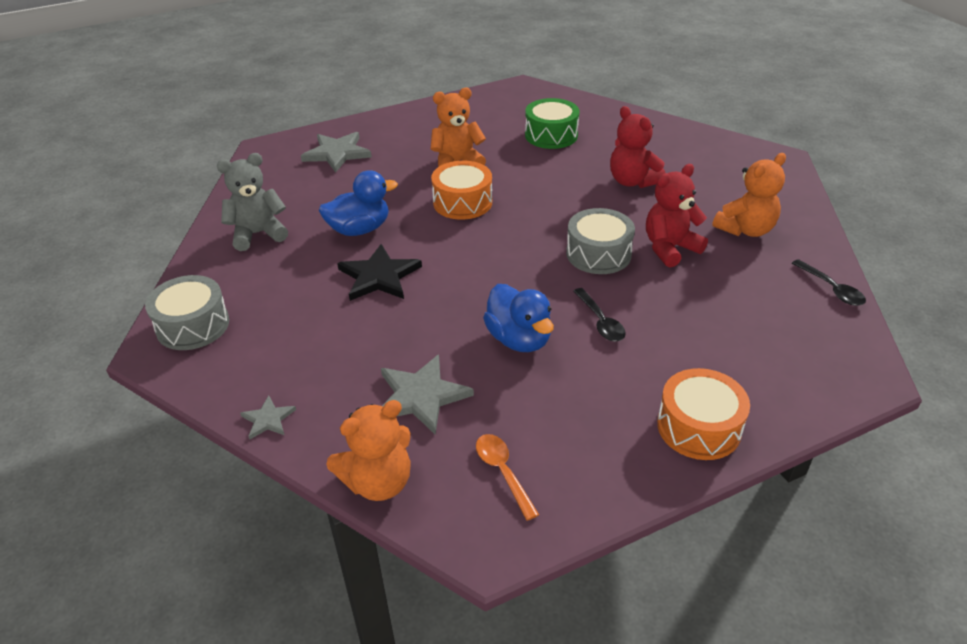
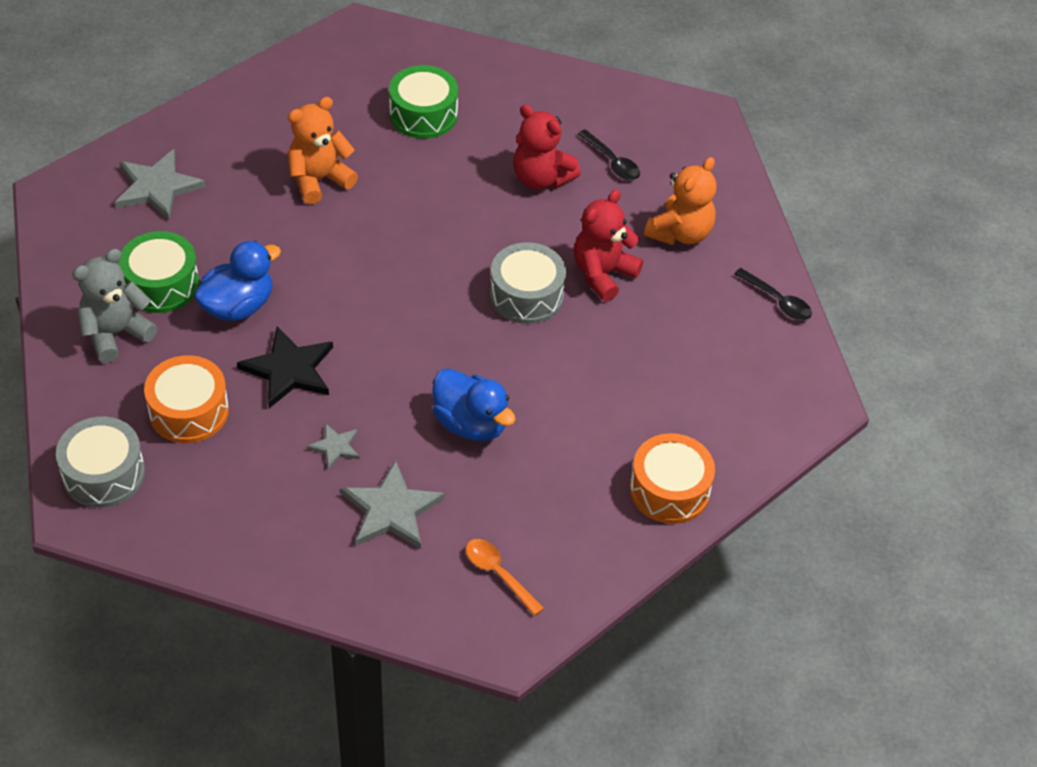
camera: 20 degrees left, 10 degrees up
(268, 419) = (244, 567): grey star -> grey star (335, 447)
(309, 208) = (161, 284): none -> green drum
(378, 482) = (384, 608): orange teddy bear -> none
(462, 202) = (348, 244): orange drum -> orange drum (189, 411)
(600, 322) = (550, 386): black spoon -> black spoon (612, 162)

